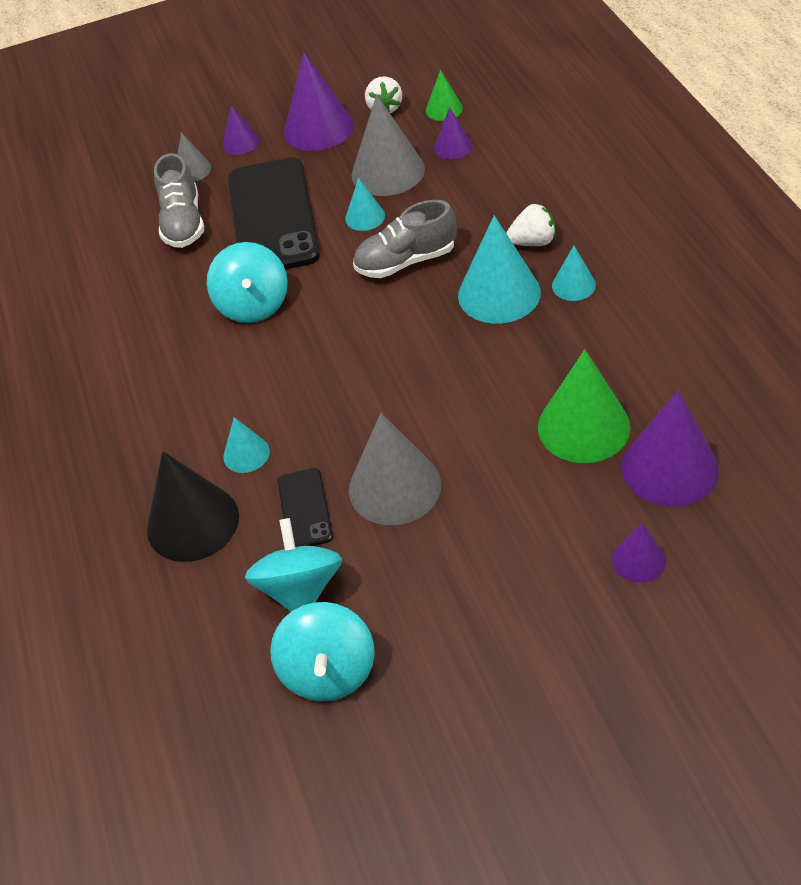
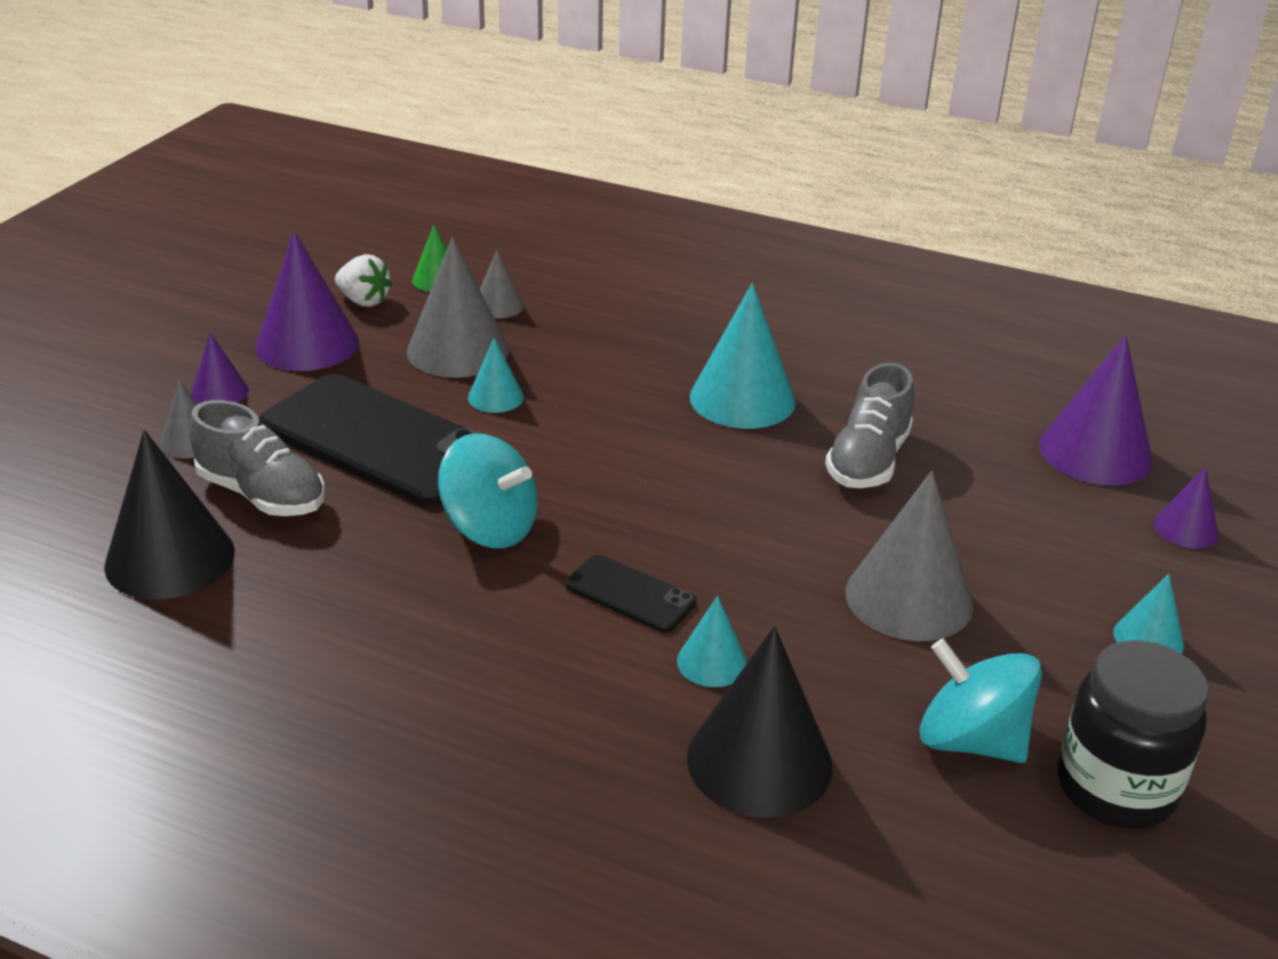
camera: 55 degrees left, 15 degrees down
(107, 240) = (170, 558): none -> black cone
(305, 509) = (856, 670): black phone -> black phone (630, 594)
(328, 671) = (1115, 788): turquoise spinning top -> black jar
(406, 261) = (605, 414): grey shoe -> grey shoe (868, 461)
(453, 147) = (498, 305): purple cone -> grey cone
(533, 242) = (707, 347): white strawberry -> none
(573, 285) = (798, 363): turquoise cone -> turquoise cone (1148, 639)
(583, 426) = (984, 460): green cone -> none

